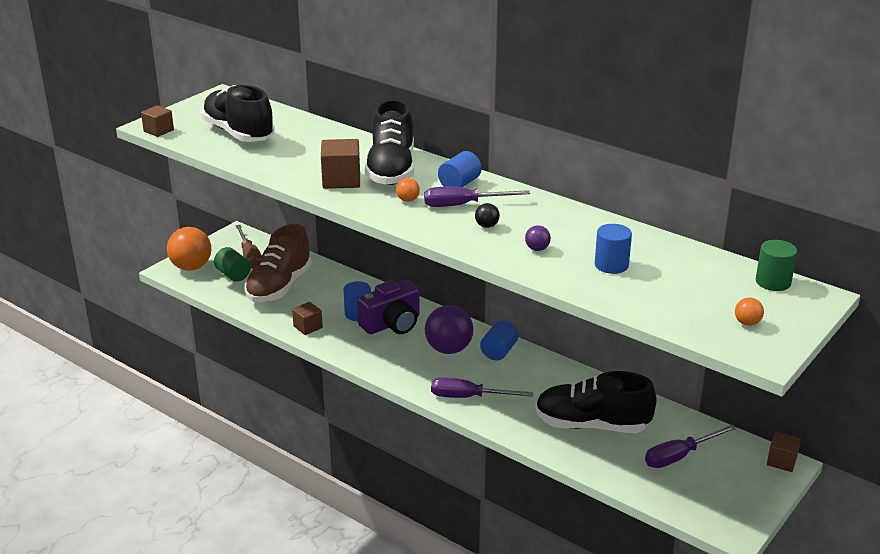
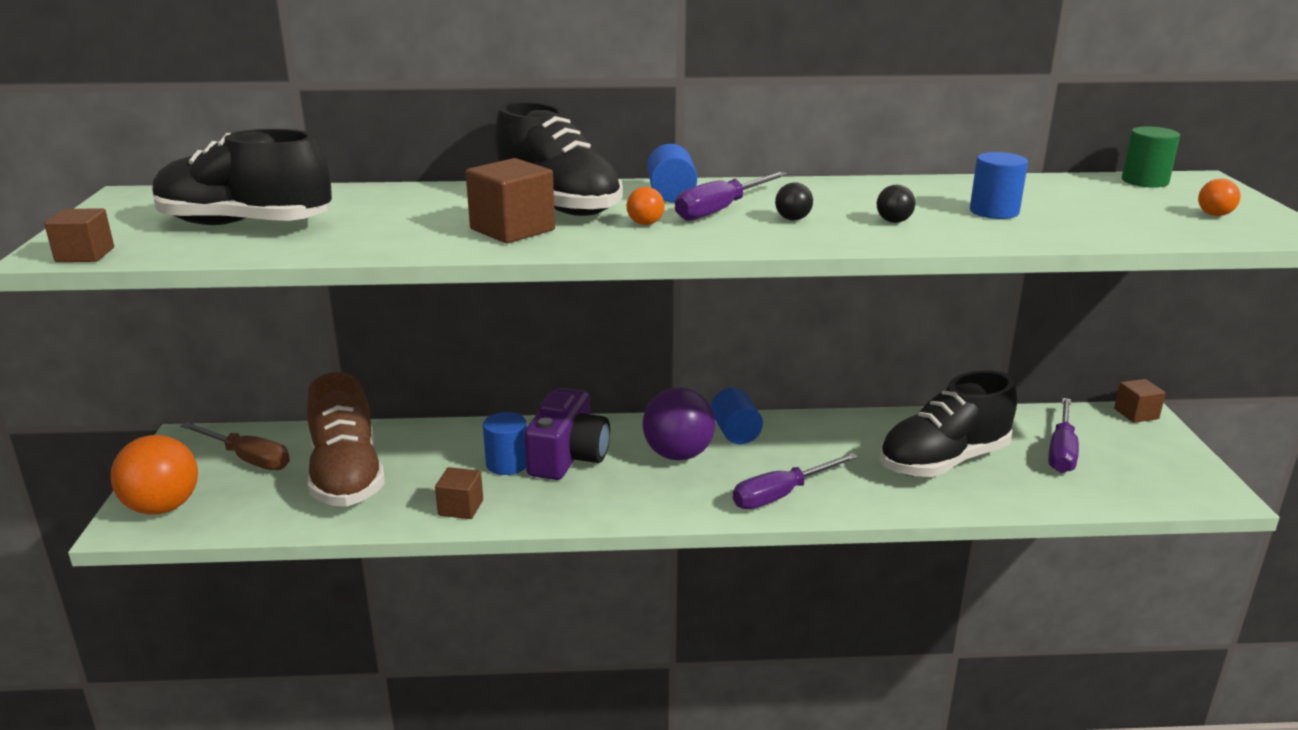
camera: 40 degrees left, 5 degrees down
(233, 275) = (251, 490): green cylinder -> none
(537, 249) = (893, 221): purple ball -> black ball

